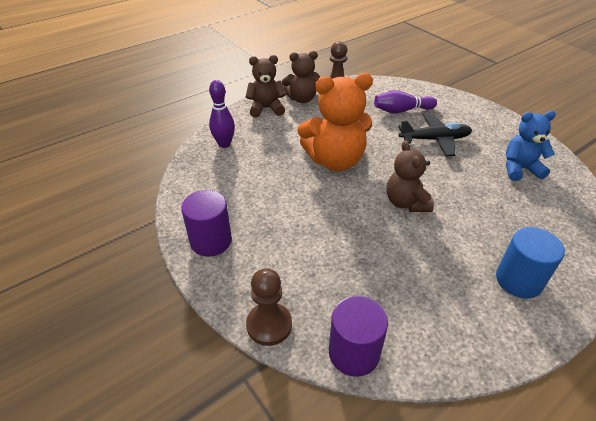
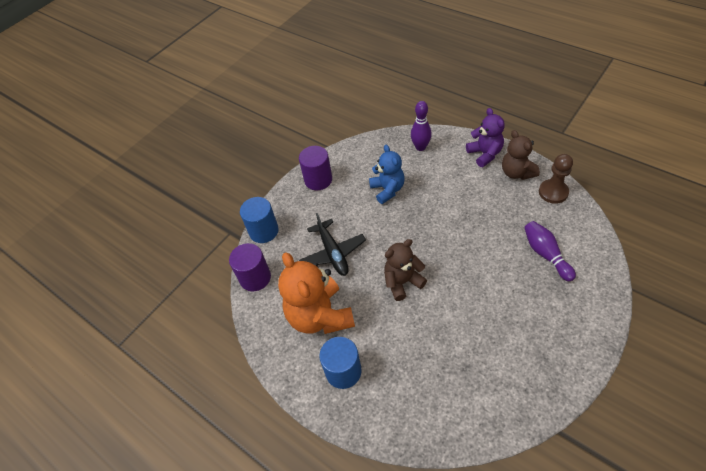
camera: 80 degrees right, 10 degrees up
(266, 109) = (484, 154): brown teddy bear -> purple teddy bear
(269, 325) = (264, 231): brown pawn -> blue cylinder
(335, 160) = (435, 222): orange teddy bear -> orange teddy bear (320, 316)
(435, 140) = (508, 291): black plane -> black plane (333, 253)
(520, 169) = (496, 372): blue teddy bear -> blue teddy bear (387, 190)

